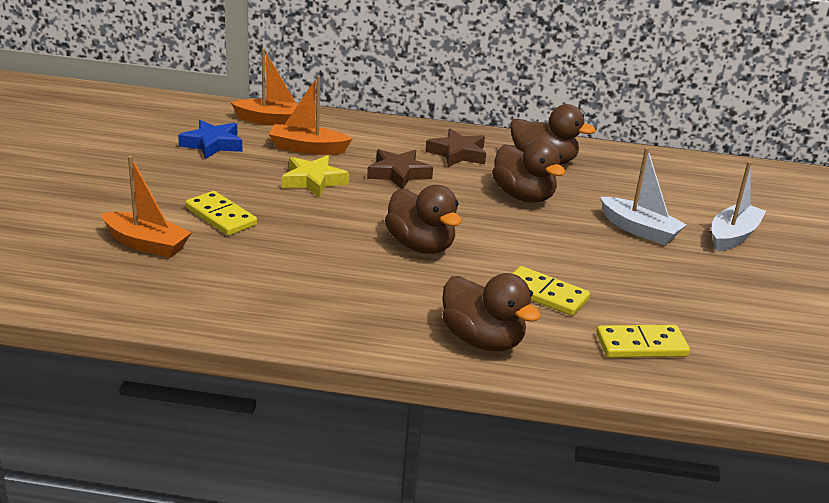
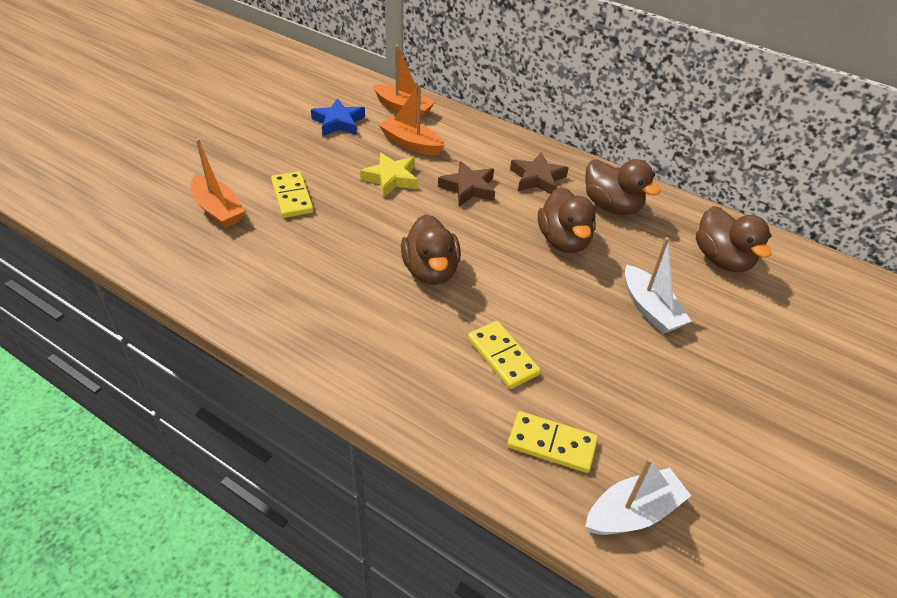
camera: 25 degrees right, 15 degrees up
(482, 340) = (409, 389): brown duck -> brown duck (722, 259)
(733, 236) = (744, 343): white boat -> white boat (633, 512)

